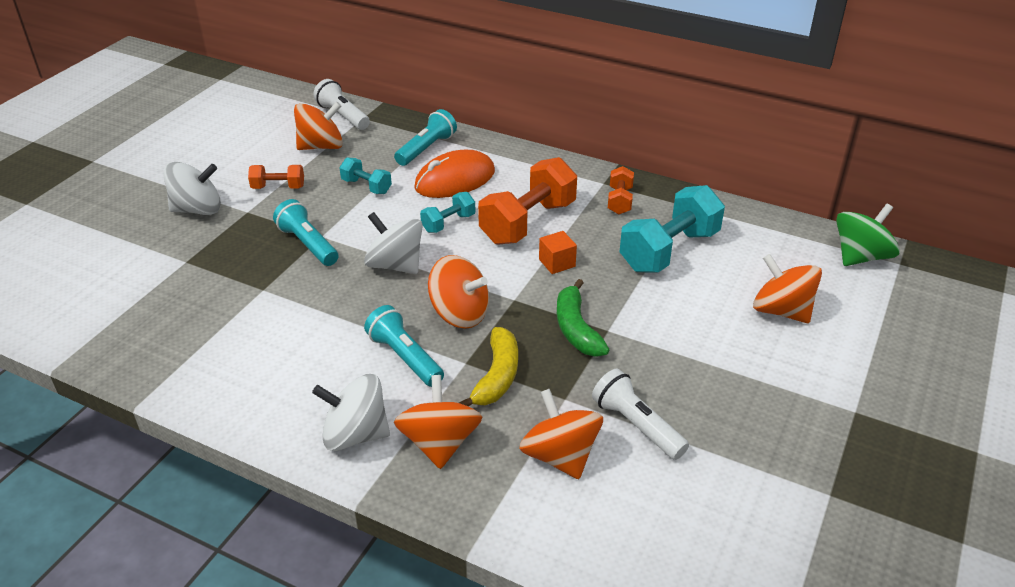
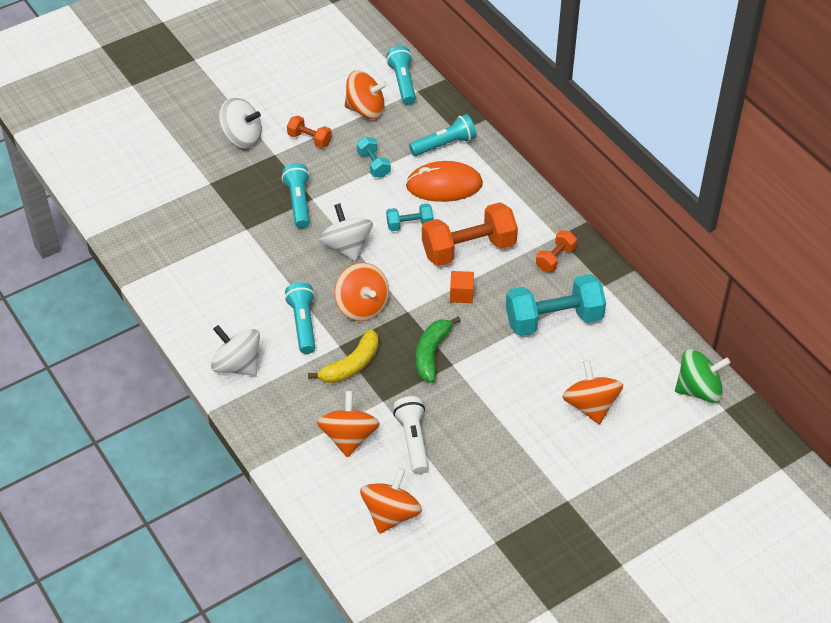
camera: 30 degrees right, 10 degrees up
(343, 116) = (403, 83): white flashlight -> turquoise flashlight
(439, 443) = (283, 394): orange spinning top -> orange spinning top (391, 514)

